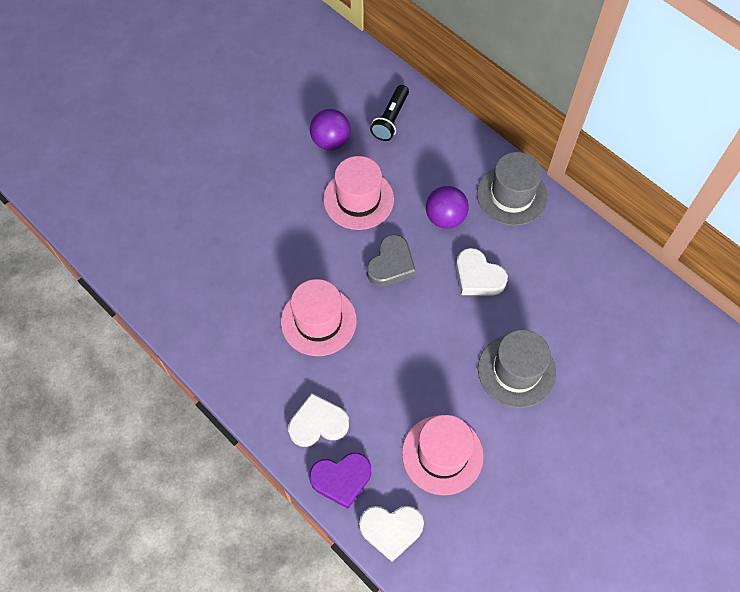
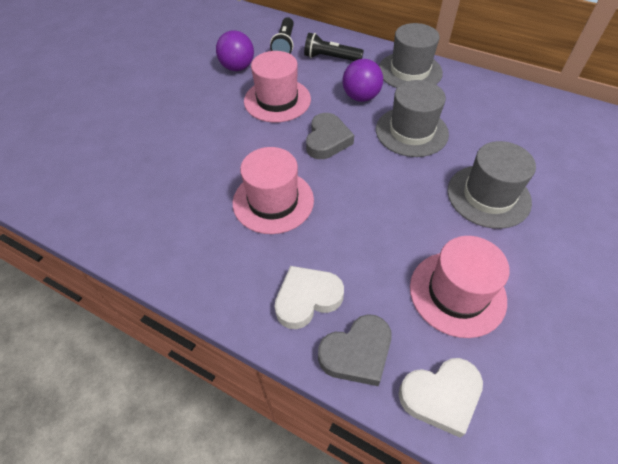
camera: 15 degrees left, 10 degrees down
(341, 479) = (357, 353): purple heart -> grey heart
(434, 153) = (330, 58): none -> black flashlight
(478, 277) = (411, 131): white heart -> grey hat

